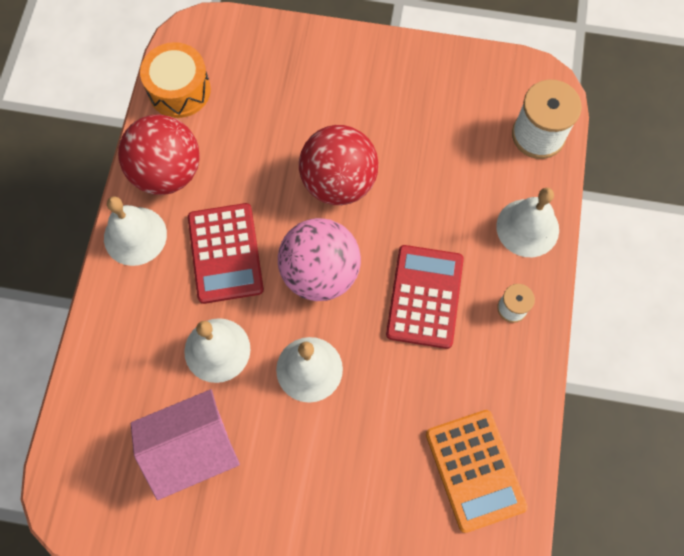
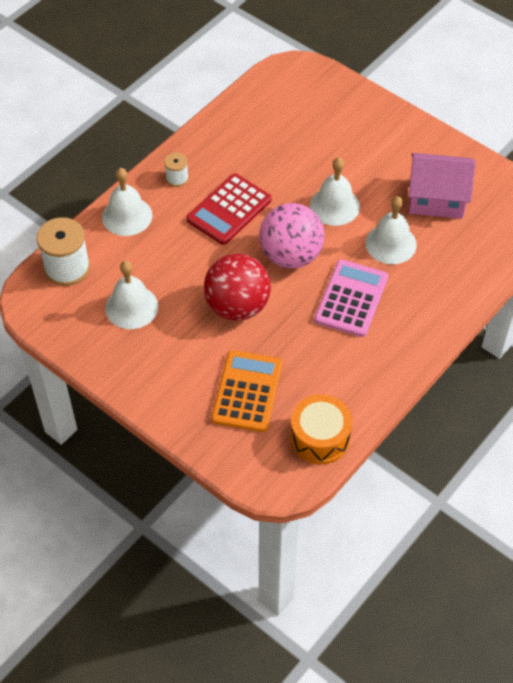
camera: 150 degrees left, 15 degrees down
(135, 236) = (413, 342): white bell -> white bell (131, 307)
(167, 172) = (365, 376): red ball -> none
(225, 253) = (351, 299): red calculator -> pink calculator
(475, 470) = (266, 114): orange calculator -> orange calculator (247, 391)

